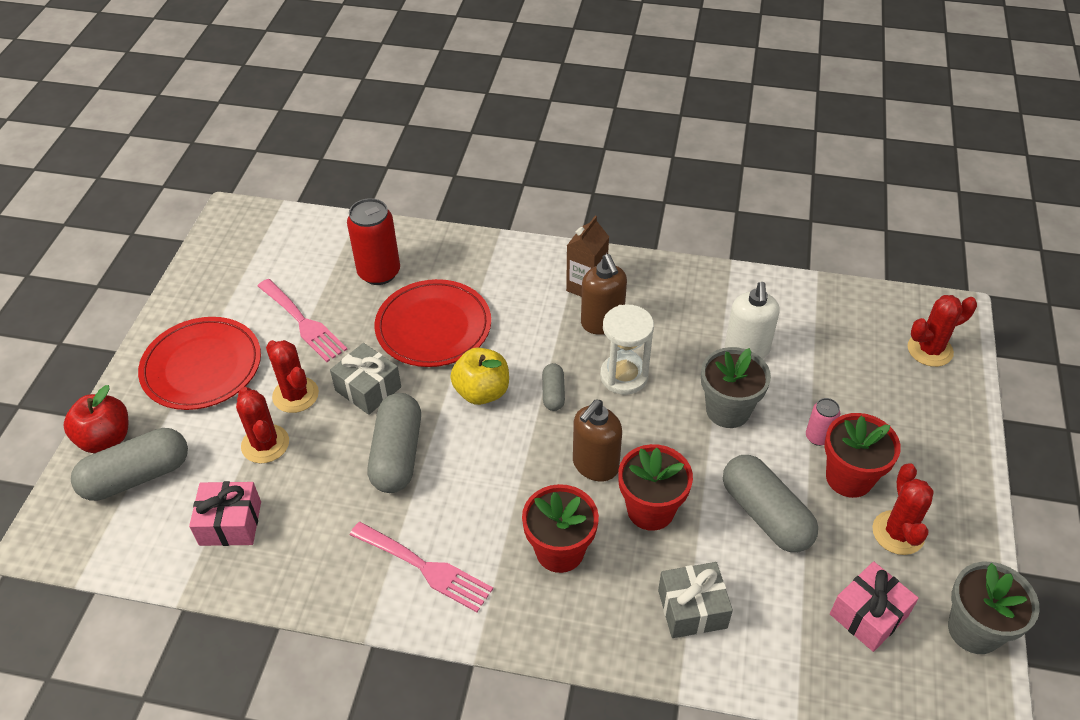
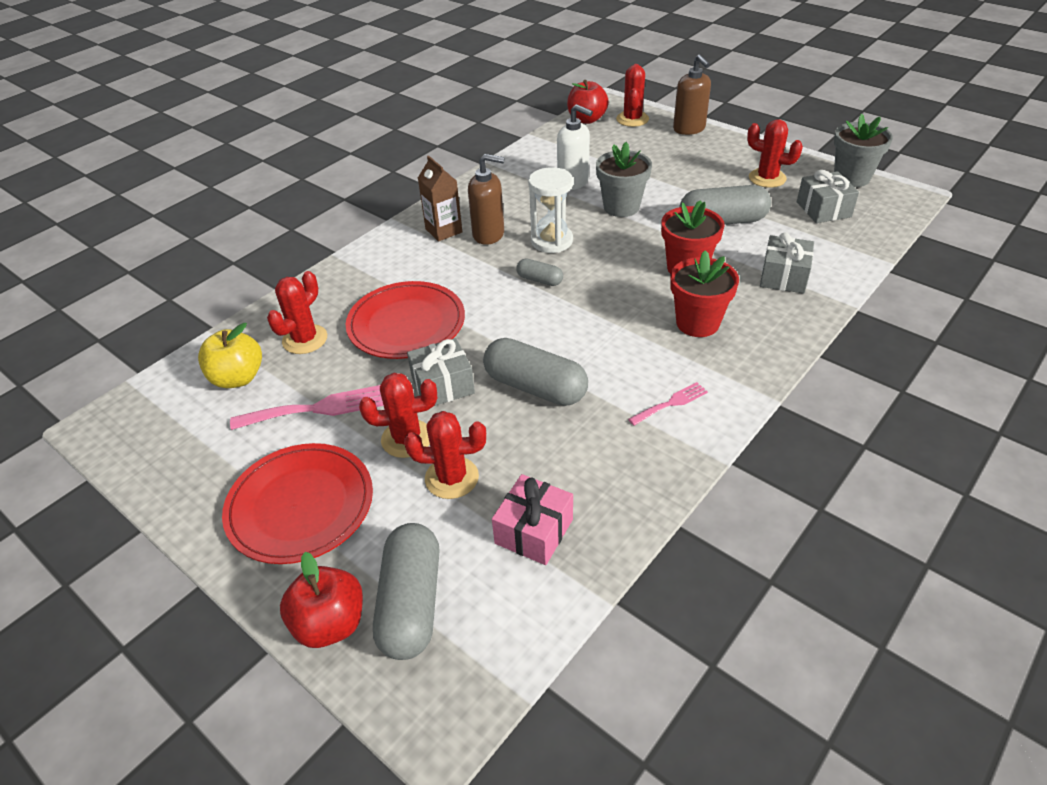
camera: 60 degrees left, 5 degrees down
(379, 272) = (305, 339): red can -> red cactus
(426, 568) = (671, 403): pink fork -> pink fork, size x0.59
(482, 392) = (506, 317): yellow apple -> yellow apple (238, 378)
(595, 465) = (627, 281): brown soap dispenser -> brown soap dispenser (689, 129)
(818, 437) = (671, 180): pink can -> none
(849, 478) = (713, 180): red flower pot -> none
(868, 615) = (823, 209): pink gift -> grey gift
(892, 308) = (586, 119): none -> red apple

